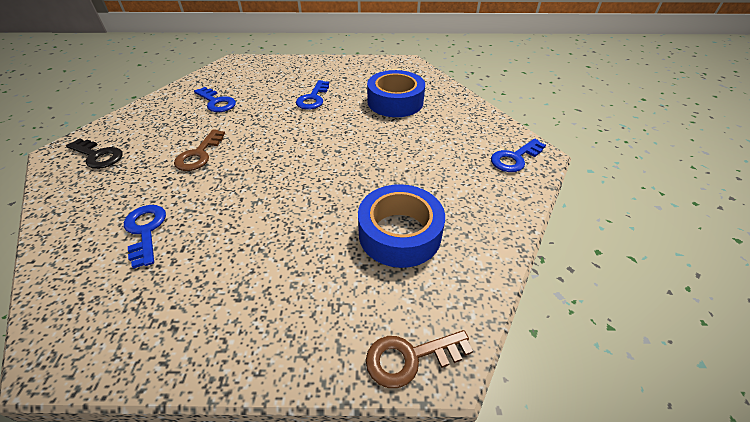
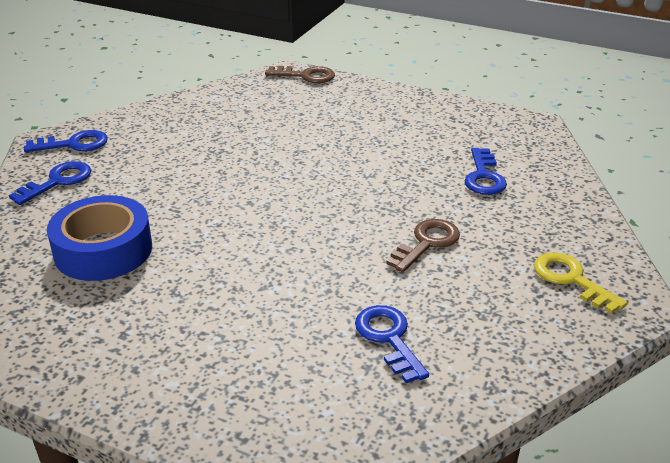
camera: 155 degrees left, 10 degrees down
(98, 156) = (571, 279): black key -> yellow key
(313, 98) = (220, 296): blue key -> blue key (58, 181)
(399, 233) = (255, 122): blue tape -> none

